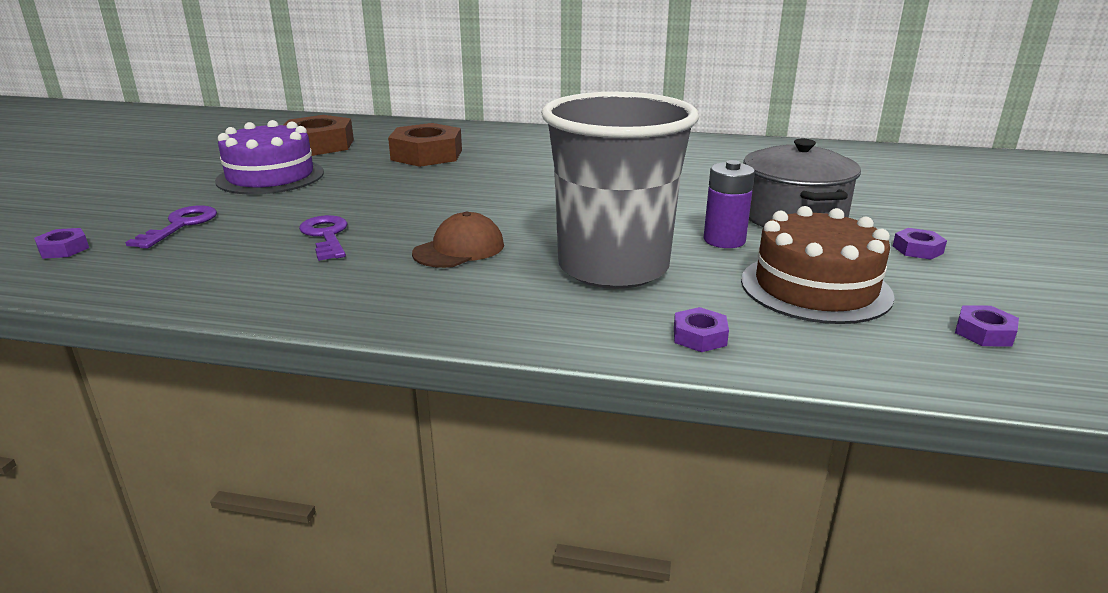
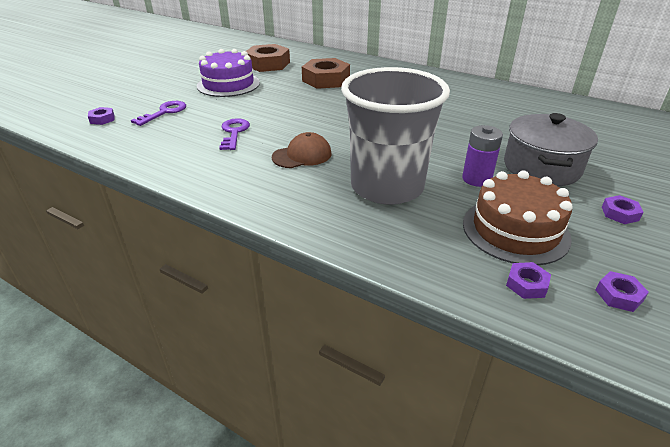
camera: 20 degrees right, 10 degrees up
(699, 336) = (408, 251): purple nut -> purple nut (526, 284)

